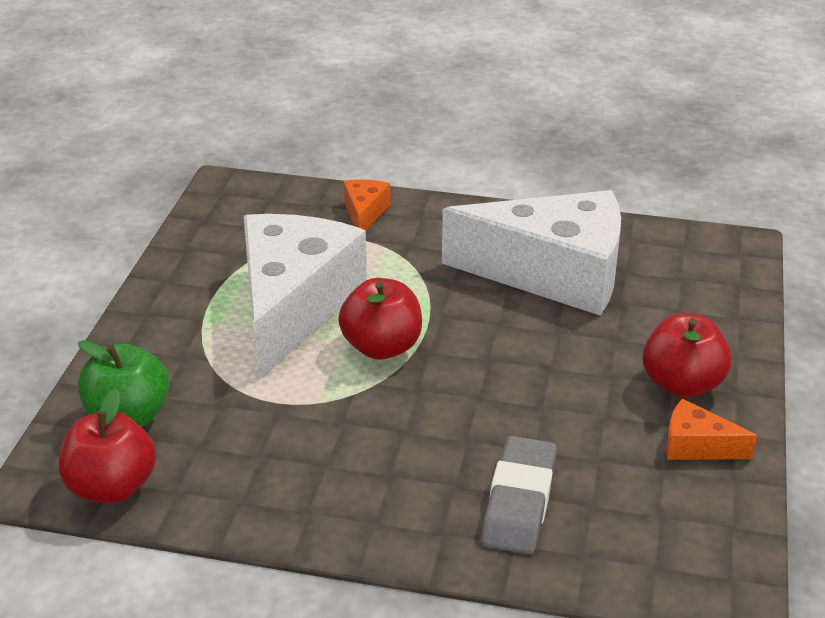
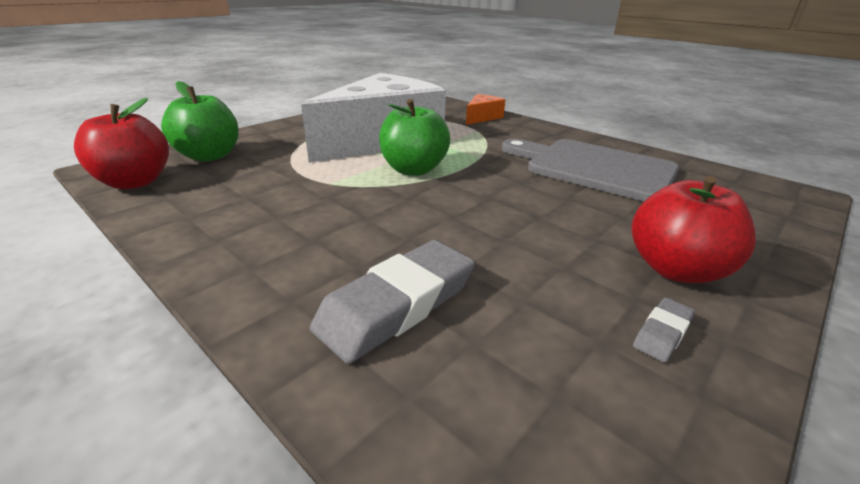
camera: 30 degrees right, 5 degrees down
(382, 347) = (413, 169): red apple -> green apple
(553, 273) = (594, 168): white cheese -> grey cutting board
(697, 446) = (662, 333): orange cheese -> grey eraser

